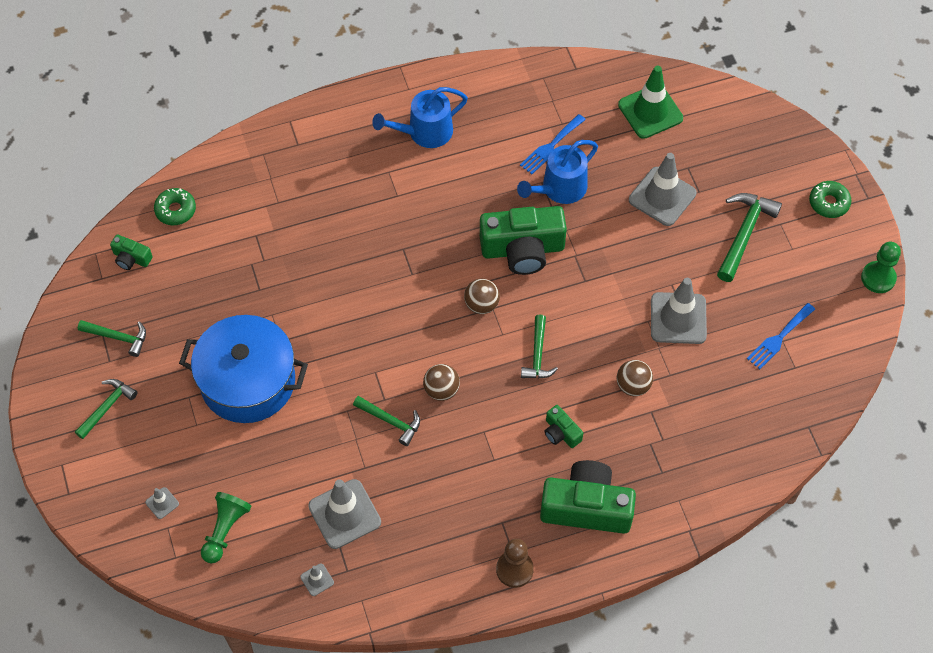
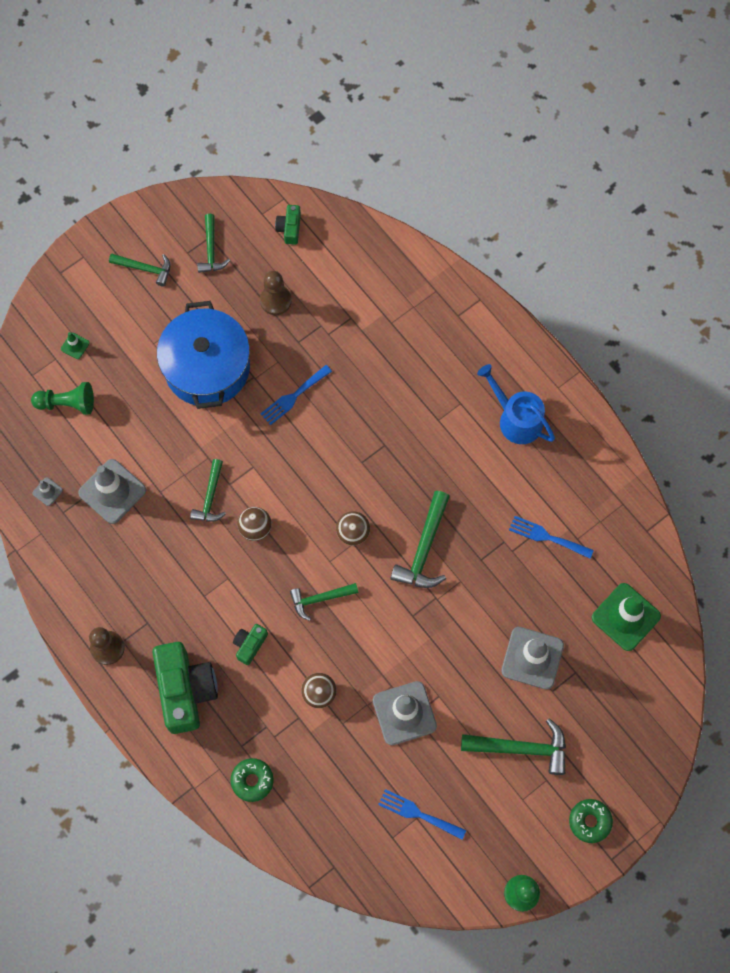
camera: 70 degrees right, 10 degrees up
(162, 503) = (75, 346): grey traffic cone -> green traffic cone
(175, 210) = (350, 243): green donut -> green donut (252, 780)
(204, 295) = (275, 300): none -> brown pawn
(316, 312) = (293, 396): none -> blue fork
(522, 249) = (424, 549): green camera -> green hammer
(560, 188) = (503, 561): blue watering can -> none

